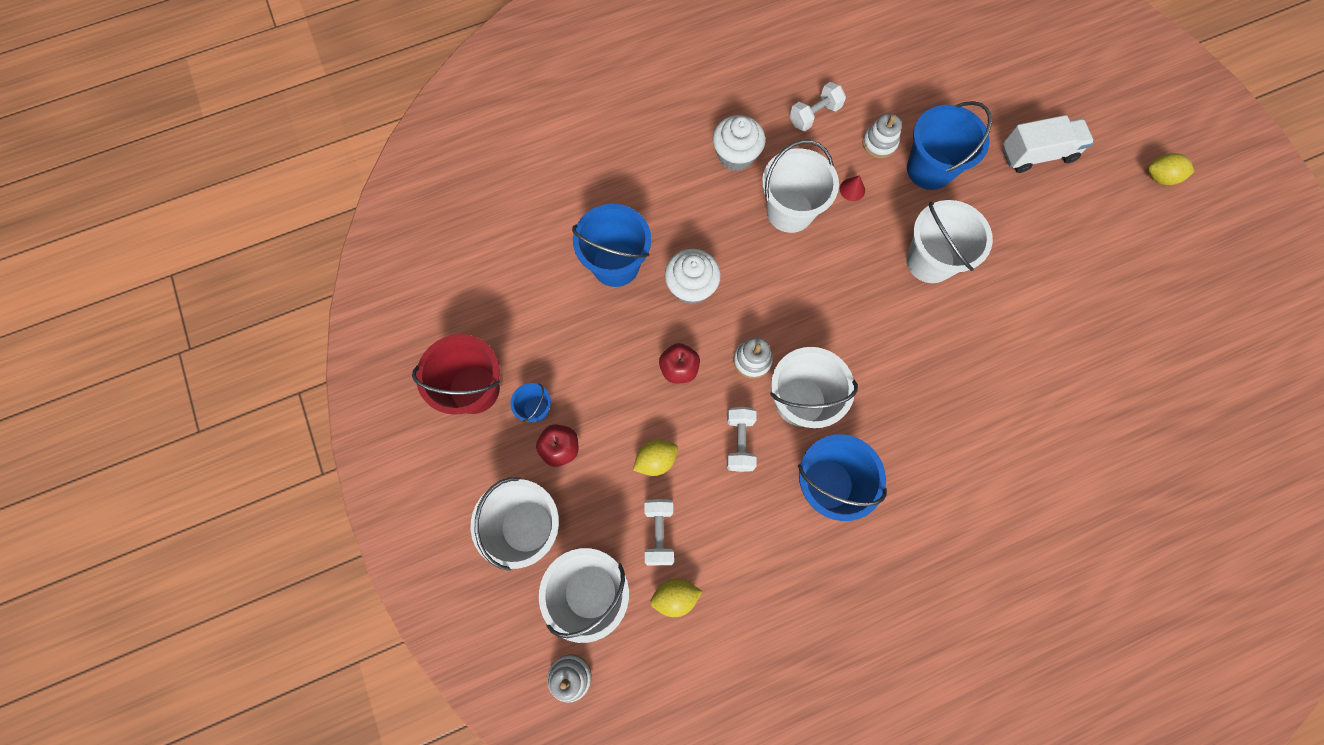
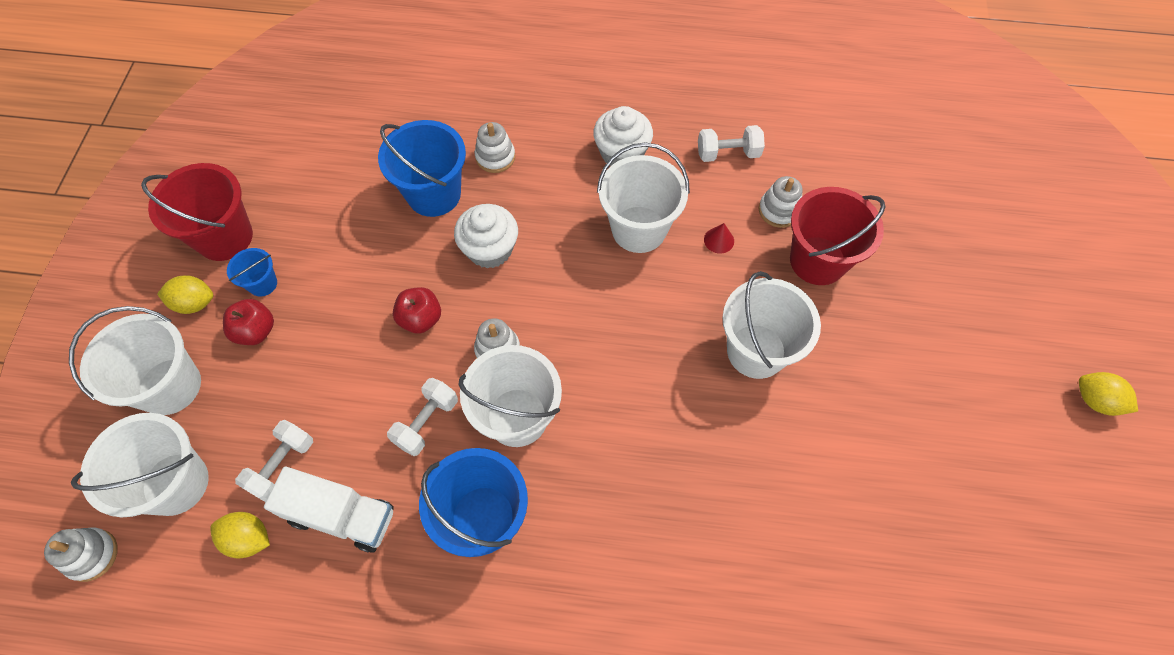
camera: 30 degrees right, 10 degrees down
(641, 208) = (495, 157): none -> white stacking toy
(656, 460) = (333, 393): yellow lemon -> yellow lemon (194, 303)
(929, 169) = (817, 260): blue bucket -> red bucket
(1037, 154) = (954, 304): white truck -> white truck (342, 516)

